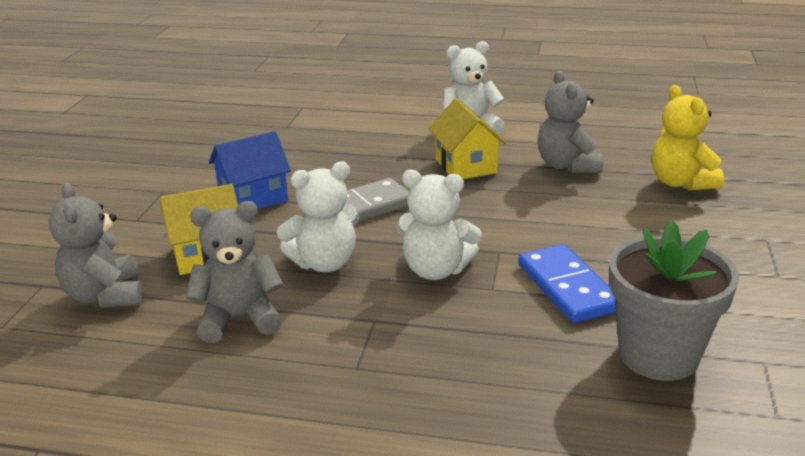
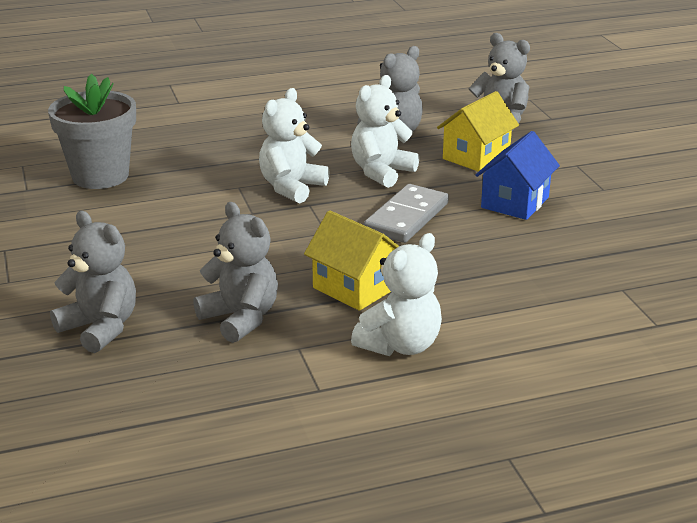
camera: 150 degrees right, 0 degrees up
(436, 270) = (291, 187): white teddy bear -> white teddy bear turned 45 degrees counterclockwise
(568, 287) = (180, 200): blue domino -> none
(680, 182) = (100, 328): yellow teddy bear -> grey teddy bear

